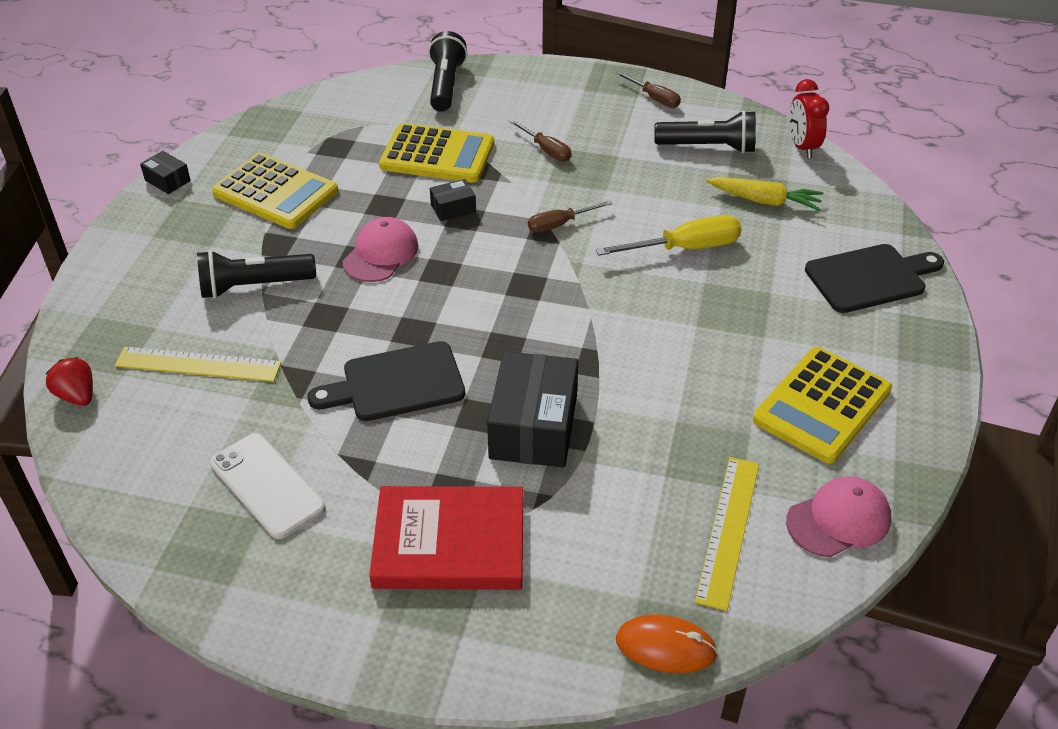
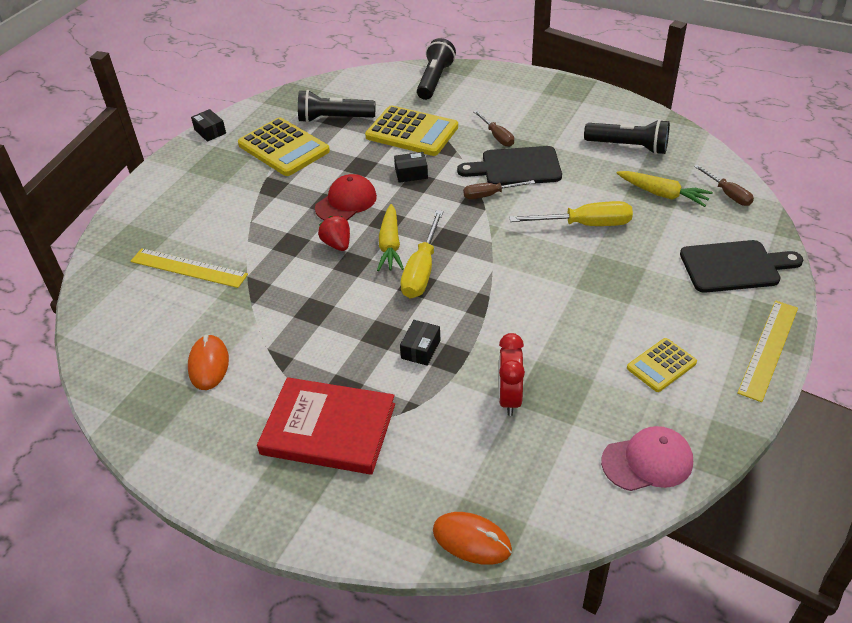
camera: 15 degrees right, 0 degrees up
(77, 396) = (98, 279): red strawberry -> red strawberry (337, 244)
(254, 286) = (246, 215): black flashlight -> black flashlight (334, 119)
(267, 485) = (209, 364): white phone -> orange mouse
(381, 254) = (346, 202): pink cap -> red cap
(397, 383) = (327, 301): black cutting board -> black cutting board (516, 167)
(454, 301) = (390, 245): none -> yellow carrot
(505, 329) = (422, 270): none -> yellow screwdriver
(533, 427) = (420, 349): black box -> black box, size x0.47
(654, 98) = (595, 104): brown screwdriver -> brown screwdriver (727, 194)
(728, 530) = (551, 455): yellow ruler -> yellow ruler (768, 349)
(802, 147) = (708, 154): red clock -> red clock (509, 398)
(822, 405) = (661, 365): yellow calculator -> yellow calculator, size x0.56

